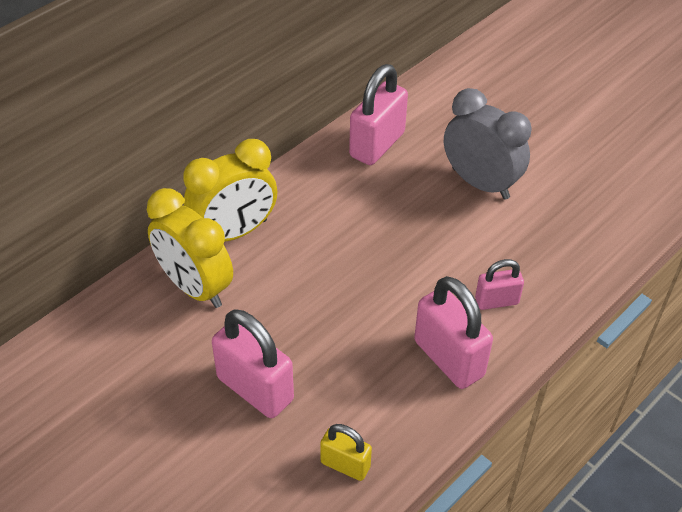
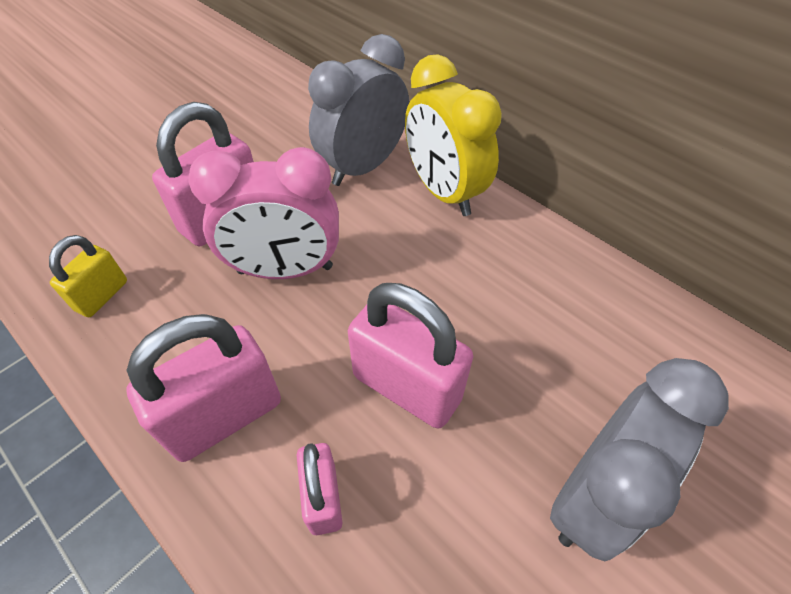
camera: 90 degrees right, 5 degrees up
(195, 287) = (363, 167): yellow clock -> grey clock
(318, 336) = (285, 270): none -> pink clock
(377, 145) = (640, 336): pink padlock -> pink padlock (407, 386)

